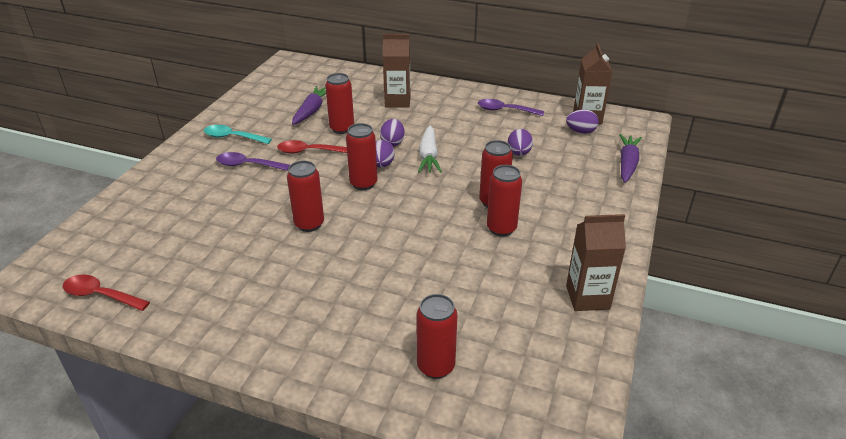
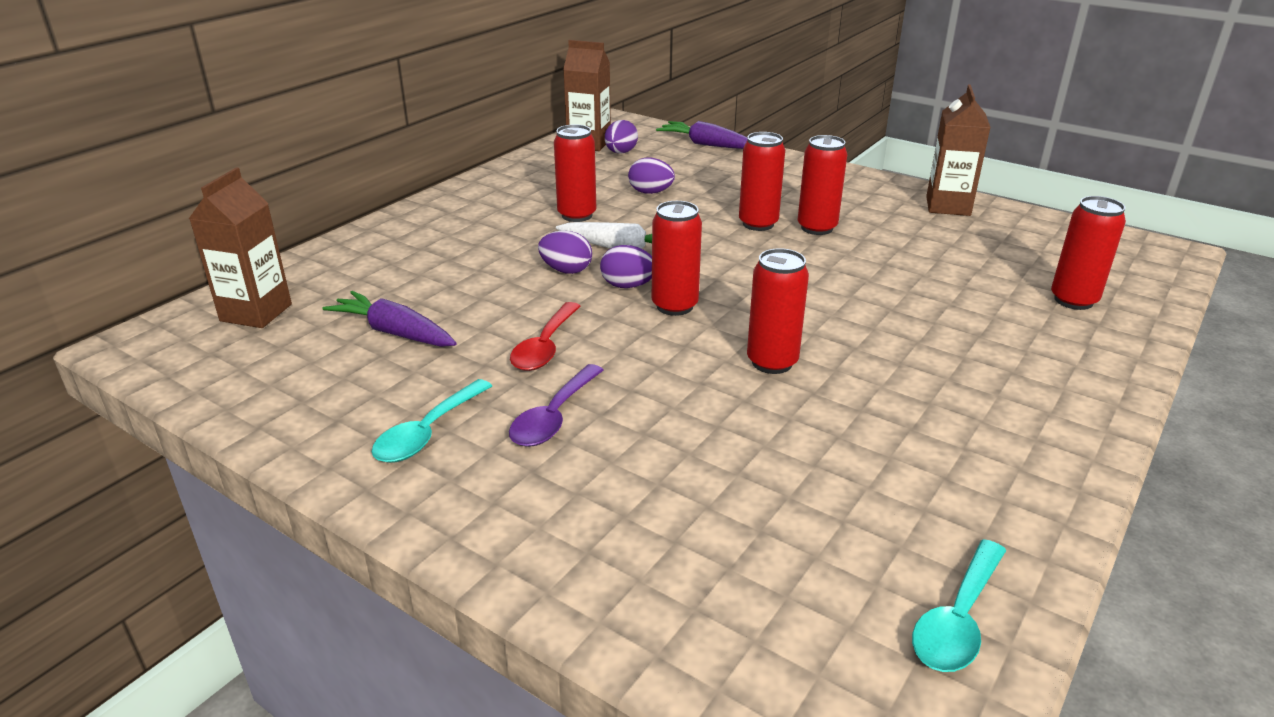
camera: 75 degrees left, 5 degrees down
(100, 295) = (958, 619): red spoon -> turquoise spoon
(342, 128) = (487, 308): red can -> red can (577, 215)
(397, 101) = (434, 251): brown carton -> brown carton (256, 312)
(505, 110) = (532, 183): purple spoon -> none

